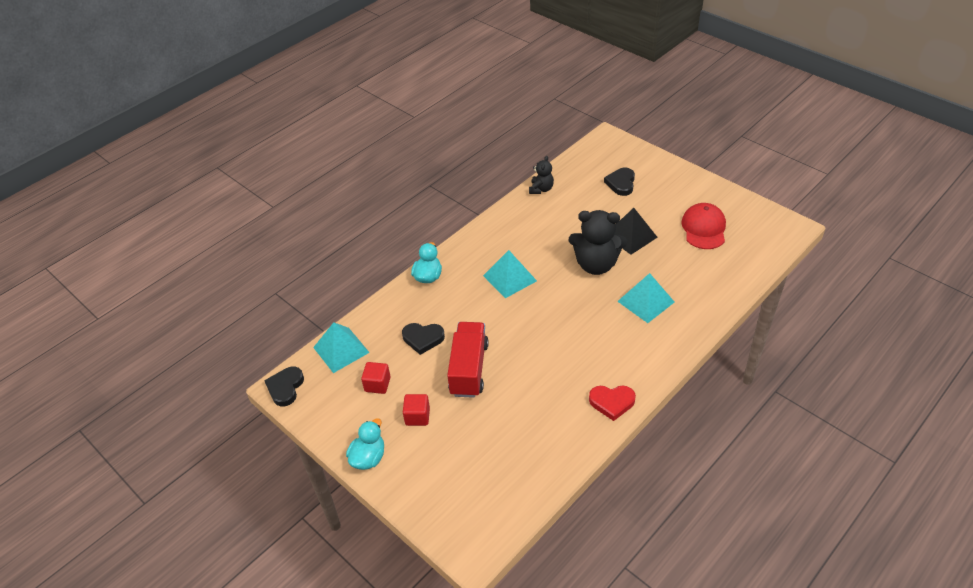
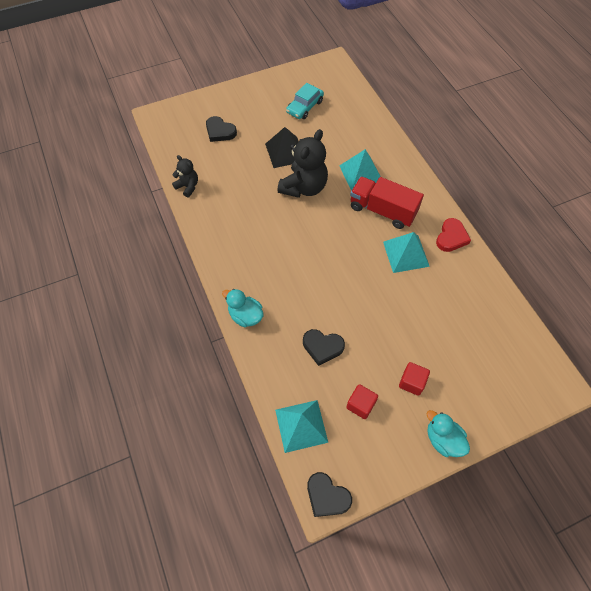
camera: 70 degrees left, 15 degrees up
(423, 339) = (322, 347): black heart -> black heart turned 75 degrees clockwise
(469, 369) = (375, 322): red truck -> red truck (382, 210)
(509, 278) = (285, 252): turquoise pyramid -> turquoise pyramid (406, 254)
(704, 228) = (305, 107): red cap -> turquoise car

